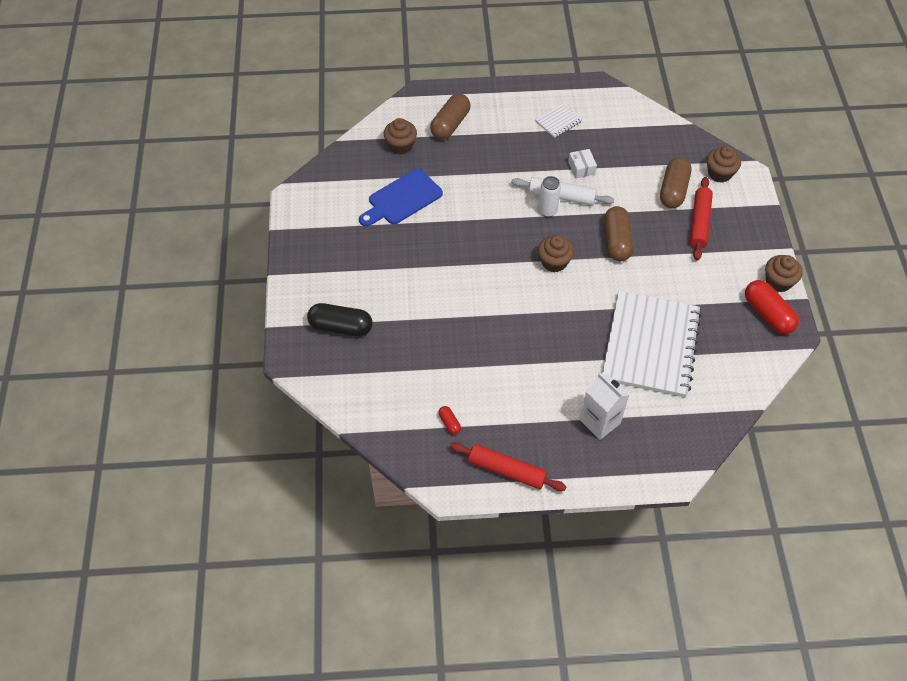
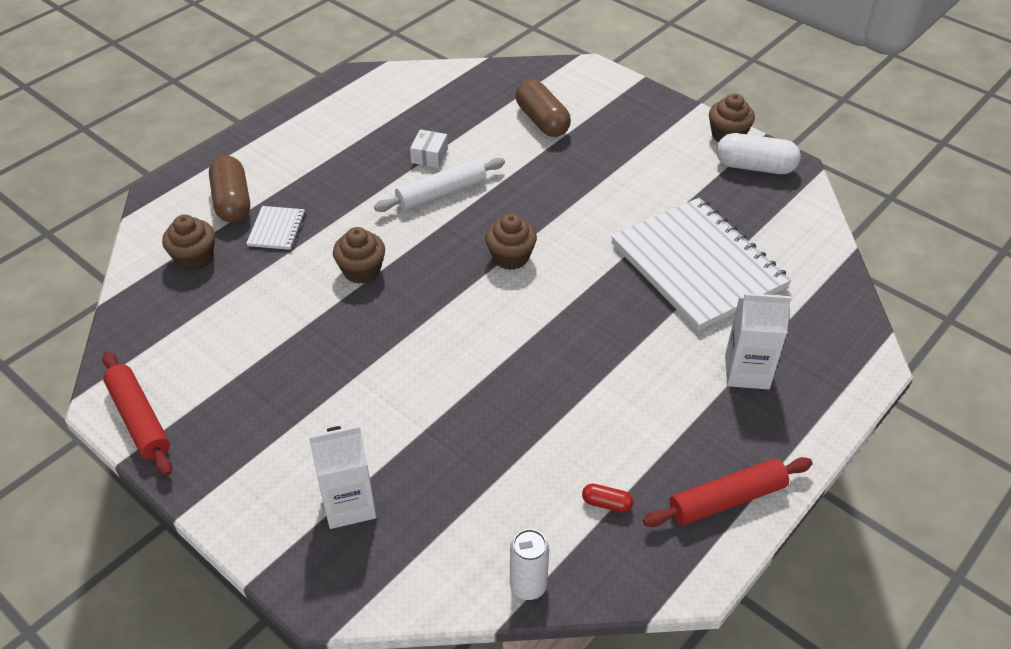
camera: 45 degrees left, 10 degrees down
(341, 327) = (349, 504): black capsule -> white carton
(402, 199) = (262, 310): blue cutting board -> none
(547, 211) = (444, 215): white can -> white can (528, 586)
(558, 122) = (353, 130): white notebook -> white notebook (277, 229)
(581, 168) = (429, 156): white box -> white box turned 75 degrees clockwise
(616, 241) = (547, 197): brown capsule -> none
(699, 223) = (600, 132): red rolling pin -> red rolling pin (139, 419)
(719, 173) = (564, 82): brown cupcake -> brown cupcake (361, 271)
(767, 314) = (755, 167): red capsule -> white capsule

